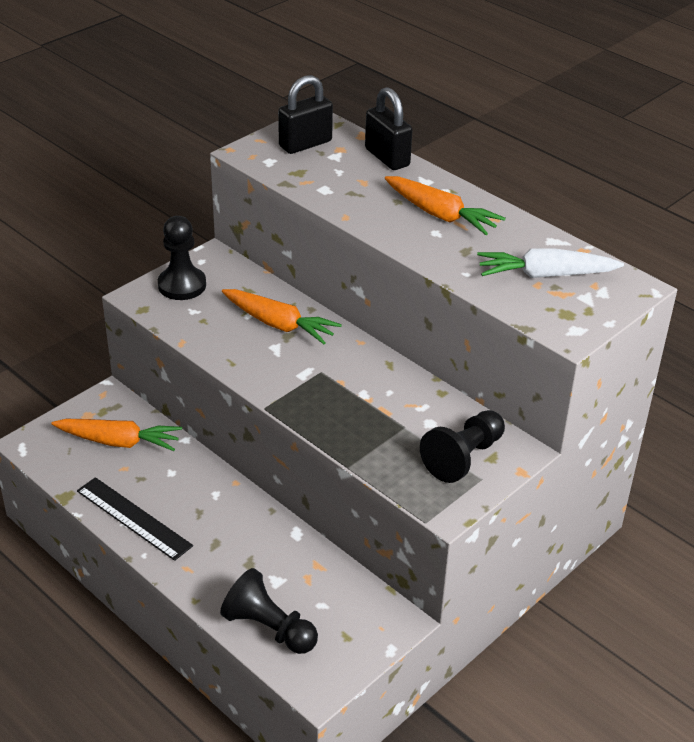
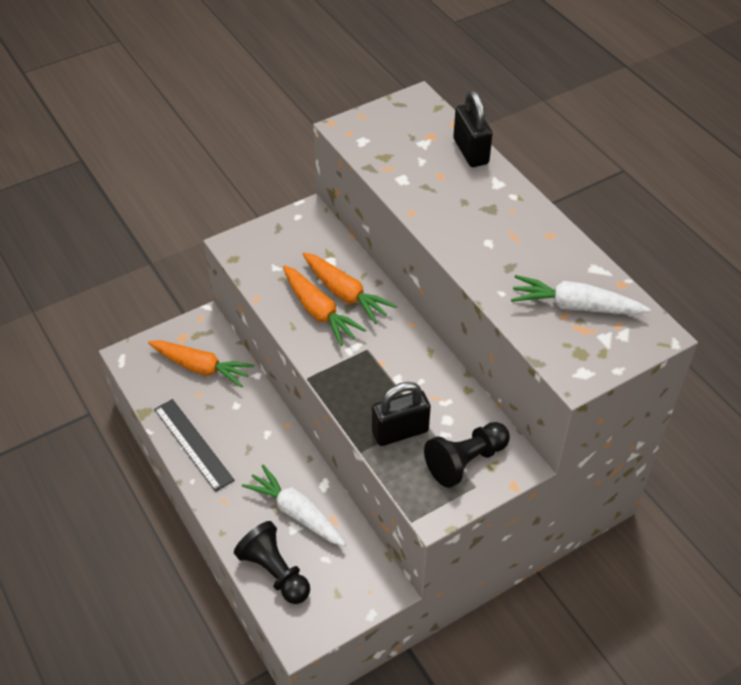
camera: 15 degrees right, 10 degrees up
(182, 285) = (273, 239): black pawn -> none
(274, 565) = (296, 513): none -> white carrot
(305, 144) = (401, 126): black padlock -> black padlock (400, 432)
(440, 215) = (499, 223): orange carrot -> orange carrot (319, 311)

